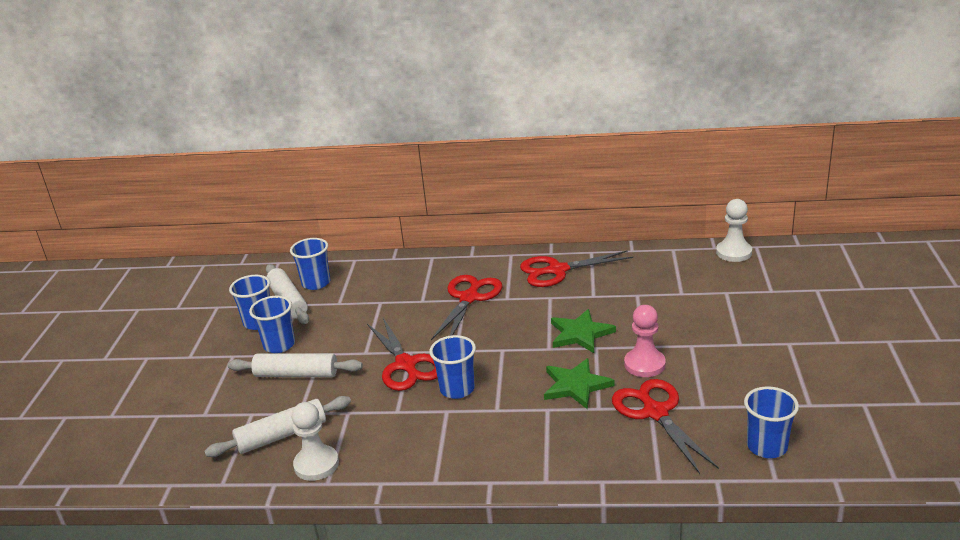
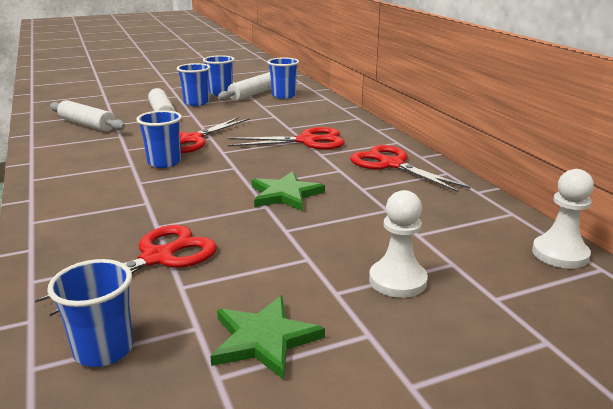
camera: 60 degrees right, 5 degrees down
(316, 464) = (53, 140): white pawn -> white pawn (397, 281)
(576, 385) = (191, 208): green star -> green star (264, 339)
(644, 364) = (249, 236): pink pawn -> none

